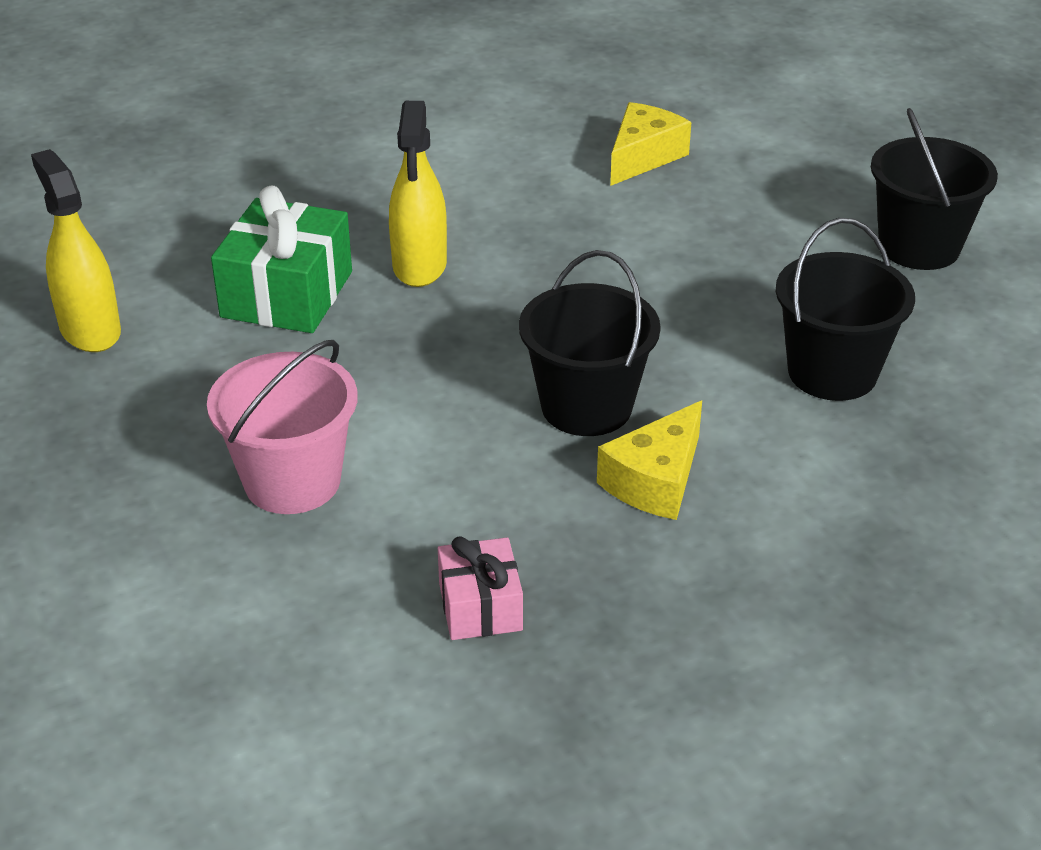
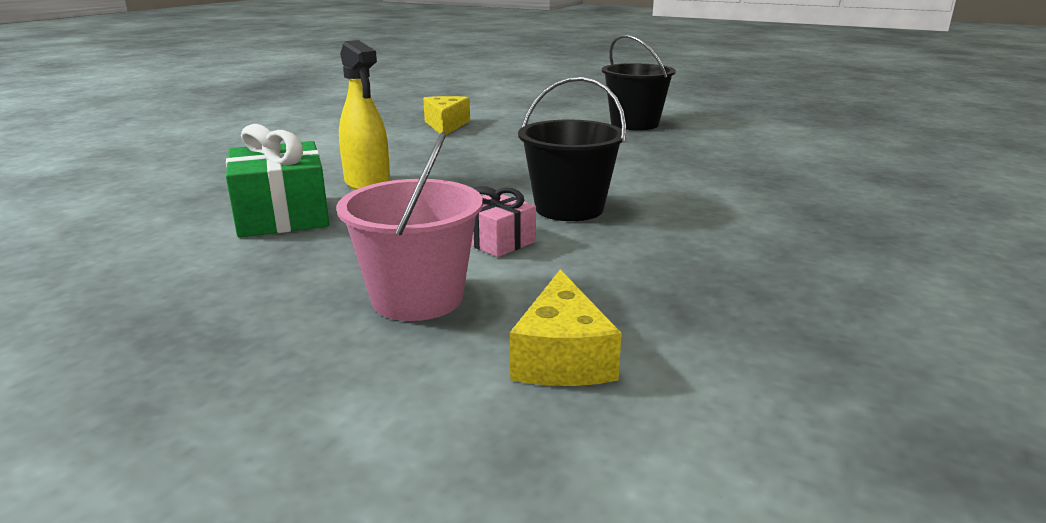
camera: 35 degrees left, 15 degrees down
(90, 330) = (115, 273): yellow spray bottle -> none
(480, 606) = (664, 312): pink gift -> pink gift (496, 241)
(655, 480) = (662, 224): yellow cheese -> yellow cheese (562, 356)
(832, 372) = (674, 165): black bucket -> none

